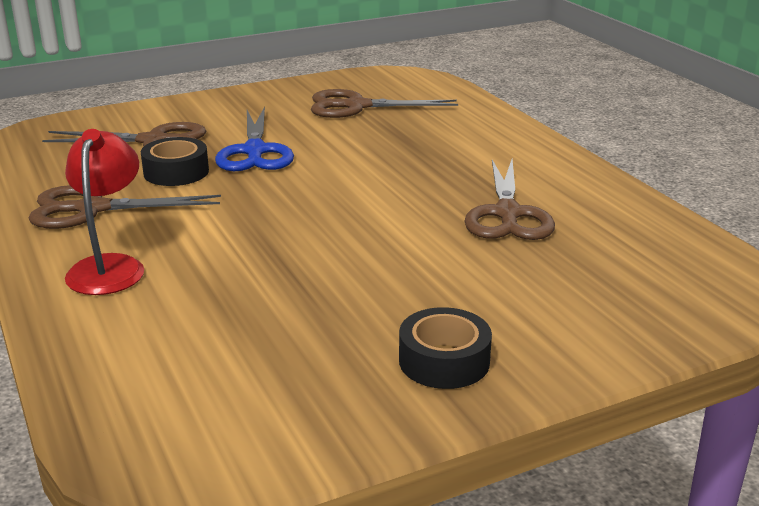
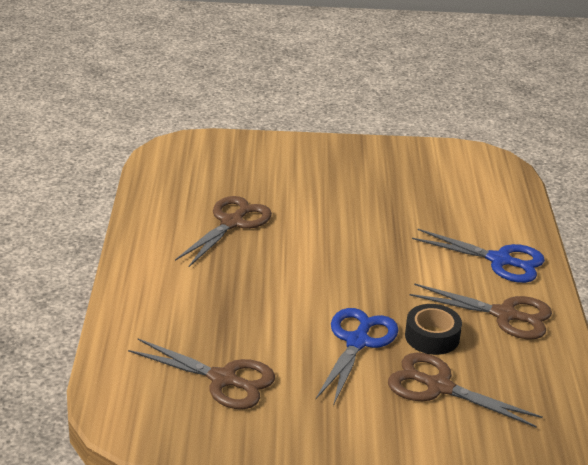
camera: 155 degrees left, 5 degrees up
(109, 267) = (499, 260): red lamp -> blue scissors
(444, 361) = (352, 160): black tape -> none

